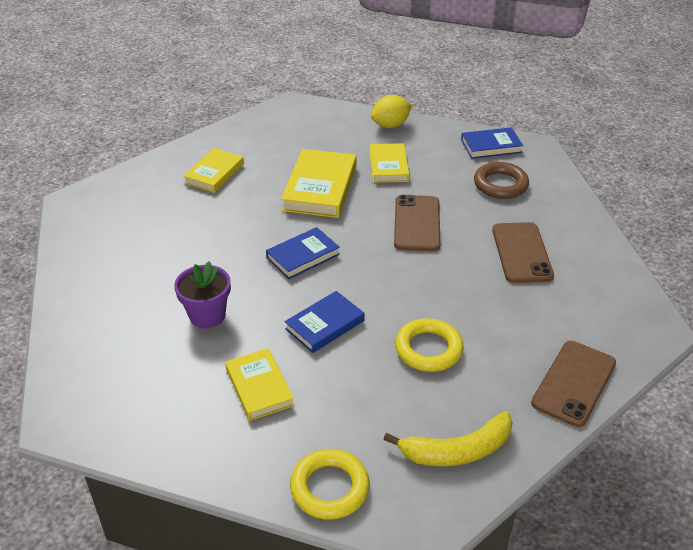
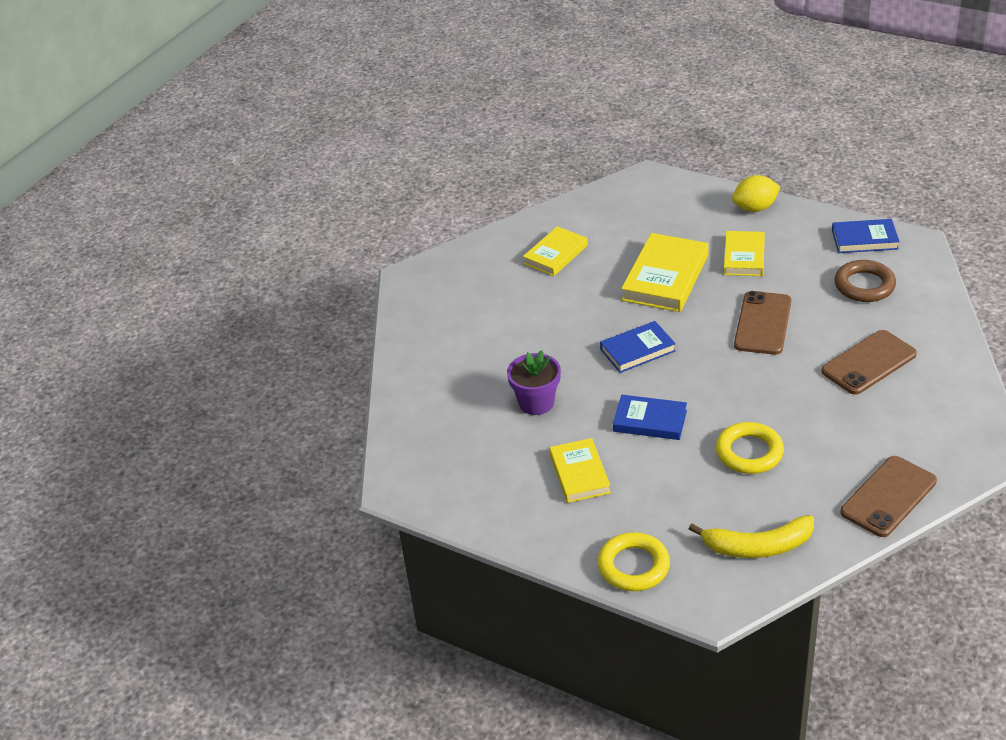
camera: 15 degrees right, 0 degrees up
(324, 325) = (650, 421): blue book -> blue book turned 45 degrees clockwise
(521, 253) = (868, 363): brown phone -> brown phone turned 45 degrees clockwise

